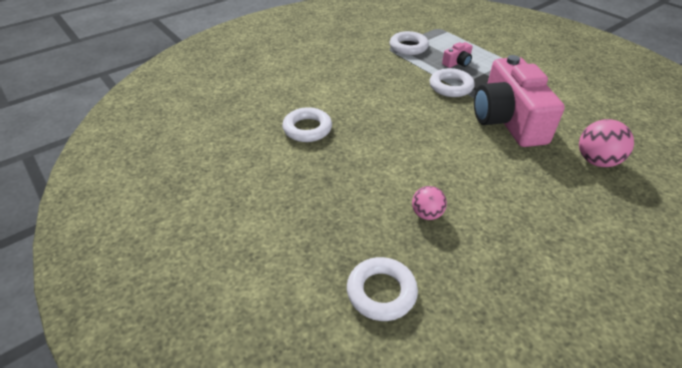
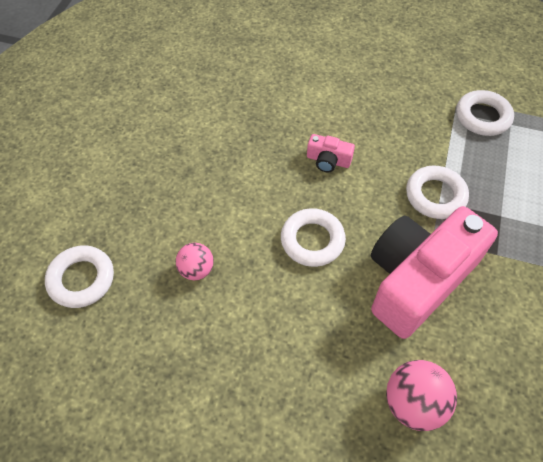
camera: 55 degrees right, 15 degrees up
(307, 129) = (247, 117): white ring -> white ring (312, 240)
(457, 63) = (497, 179): pink camera -> pink camera (328, 160)

